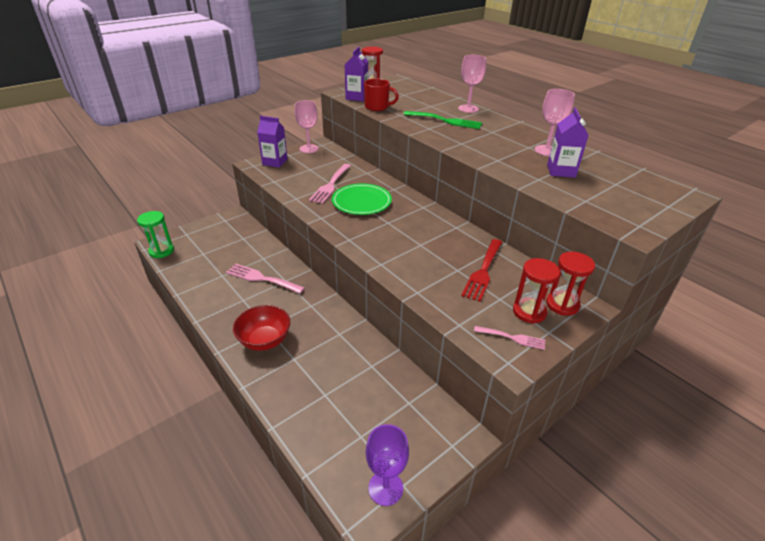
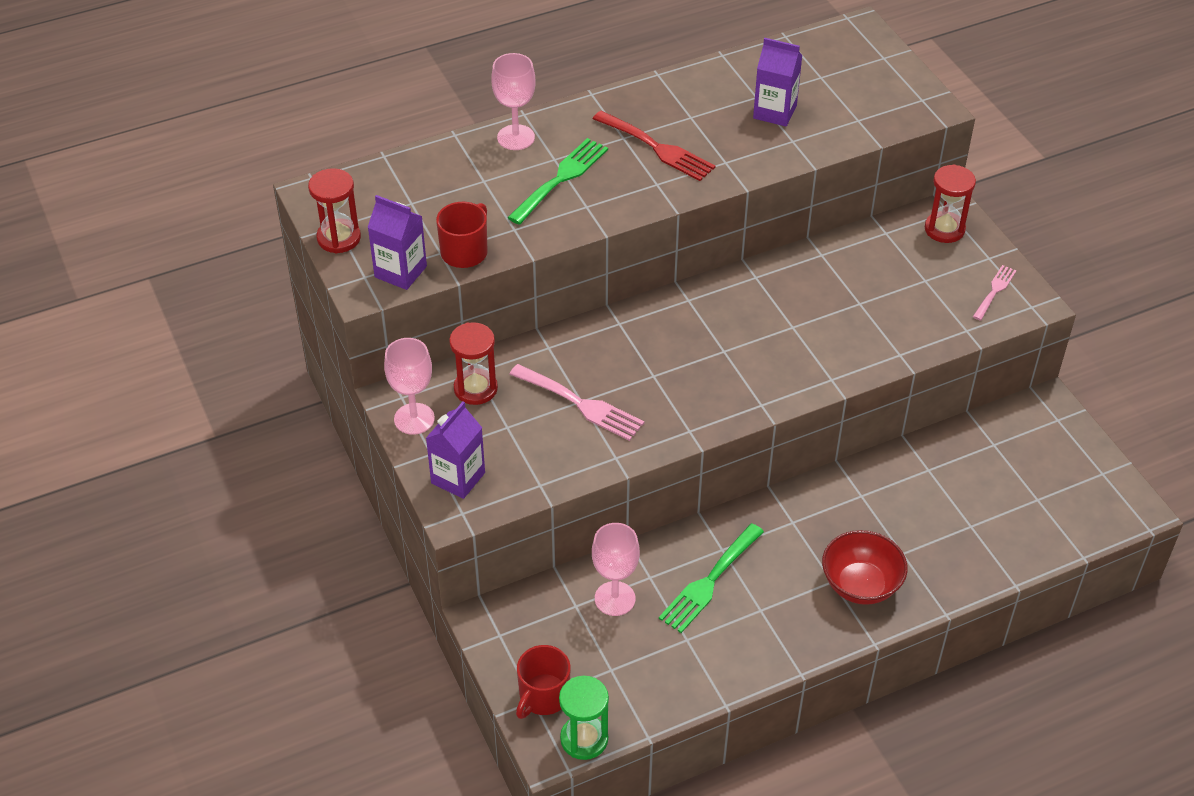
camera: 75 degrees left, 10 degrees up
(188, 236) = (543, 696): none -> red mug
(262, 278) = (709, 582): pink fork -> green fork
(361, 201) = (651, 371): green plate -> none
(385, 488) = (1105, 489): purple goblet -> none
(483, 271) = (868, 279): red fork -> red fork (657, 148)
(529, 312) = (953, 262): red hourglass -> red hourglass (475, 388)
(546, 150) = (708, 103): pink goblet -> pink goblet (615, 598)

